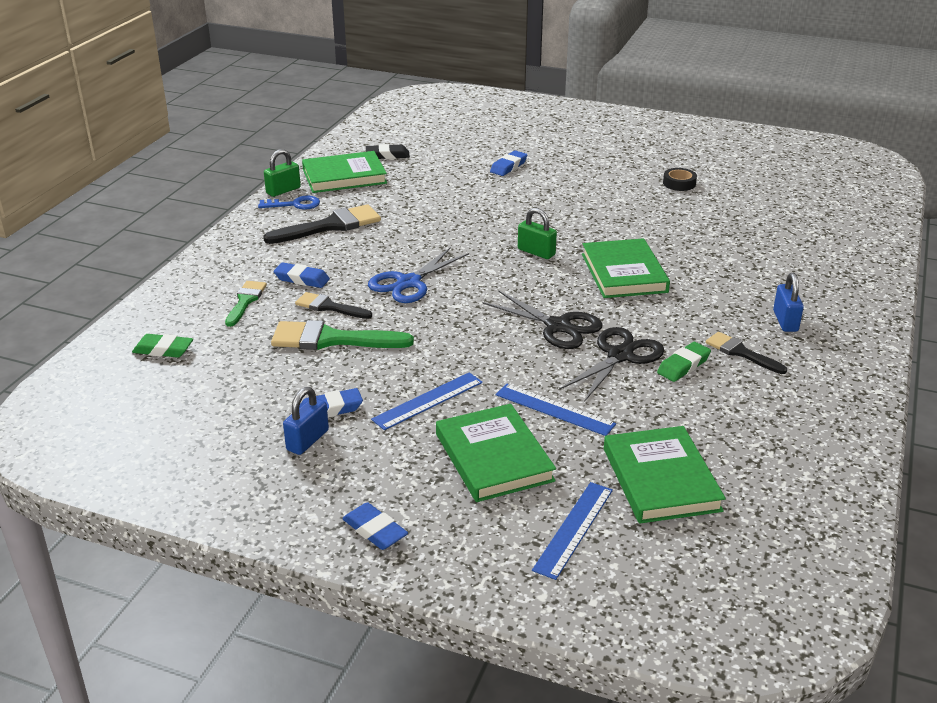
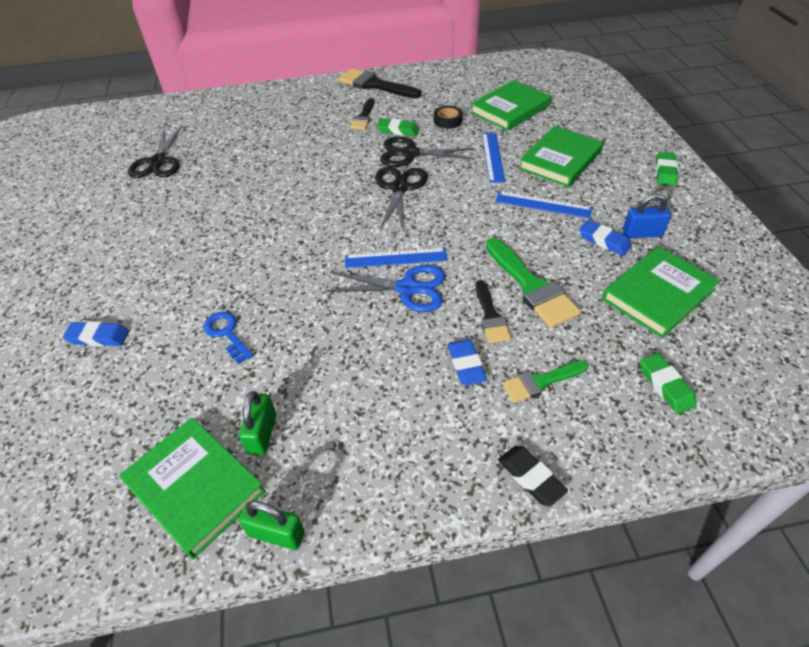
camera: 120 degrees left, 15 degrees up
(295, 204) = (310, 488): blue key -> blue key (226, 333)
(330, 226) = (342, 412): black brush -> black brush (375, 85)
(375, 530) = (665, 172): blue eraser -> green eraser
(387, 155) = (99, 479): black eraser -> black eraser (531, 477)
(536, 252) = (293, 239): green padlock -> green padlock (262, 434)
(574, 529) = (577, 119): blue ruler -> blue ruler (395, 258)
(623, 273) = (296, 186): green book -> green book (658, 294)
(679, 183) = (99, 209): black tape -> black tape (448, 121)
(743, 217) = (158, 162): none -> black scissors
(785, 321) = (311, 112): blue padlock -> none

